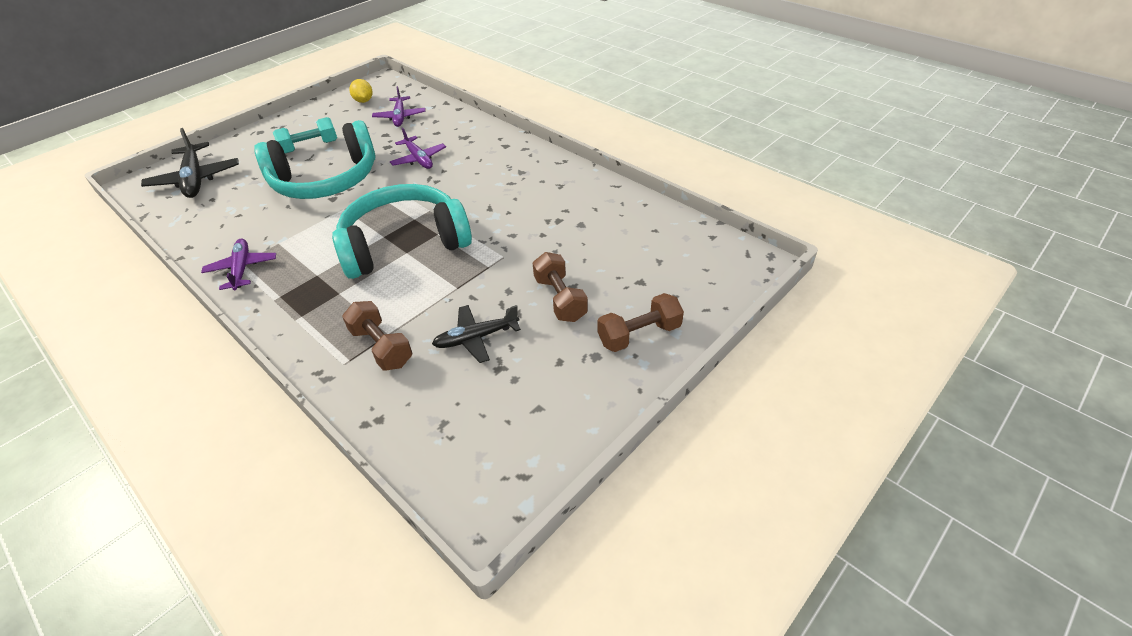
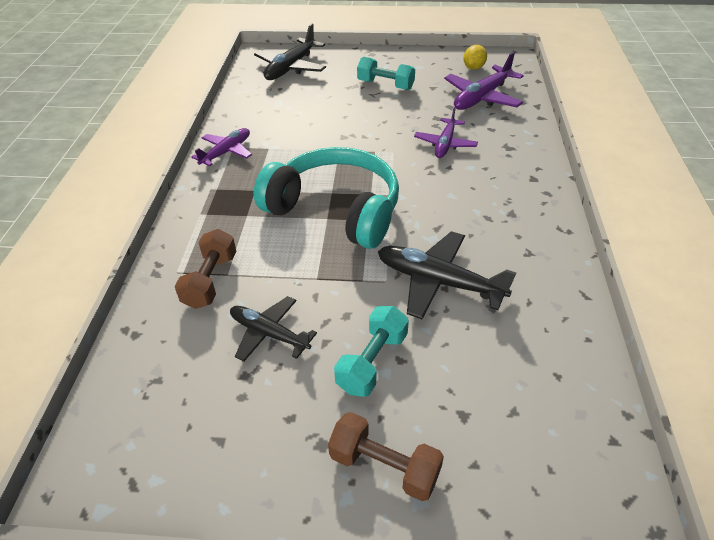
camera: 50 degrees right, 0 degrees up
(326, 180) = (359, 119): turquoise headphones -> none
(400, 117) = (482, 97): purple plane -> purple plane, size x1.52
(535, 234) = (439, 282): none -> black plane
(560, 299) = (372, 362): brown dumbbell -> turquoise dumbbell

